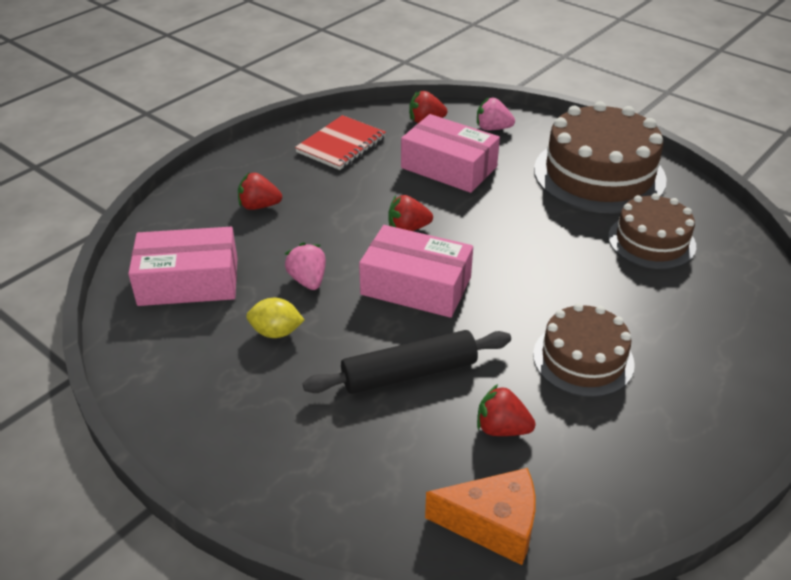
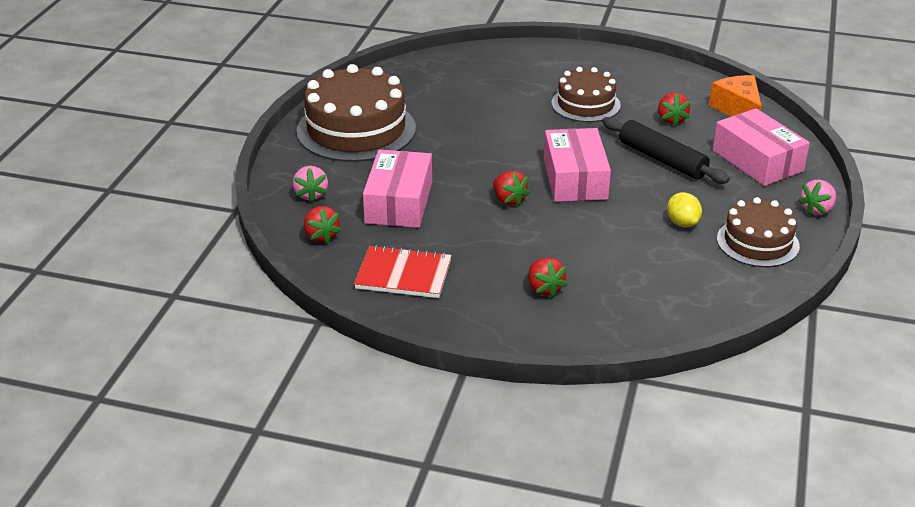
camera: 115 degrees left, 5 degrees down
(188, 281) = (674, 286): pink box -> pink box (757, 160)
(308, 280) = (615, 228): pink strawberry -> pink strawberry (817, 209)
(651, 241) = (435, 97): brown cake -> brown cake (757, 242)

